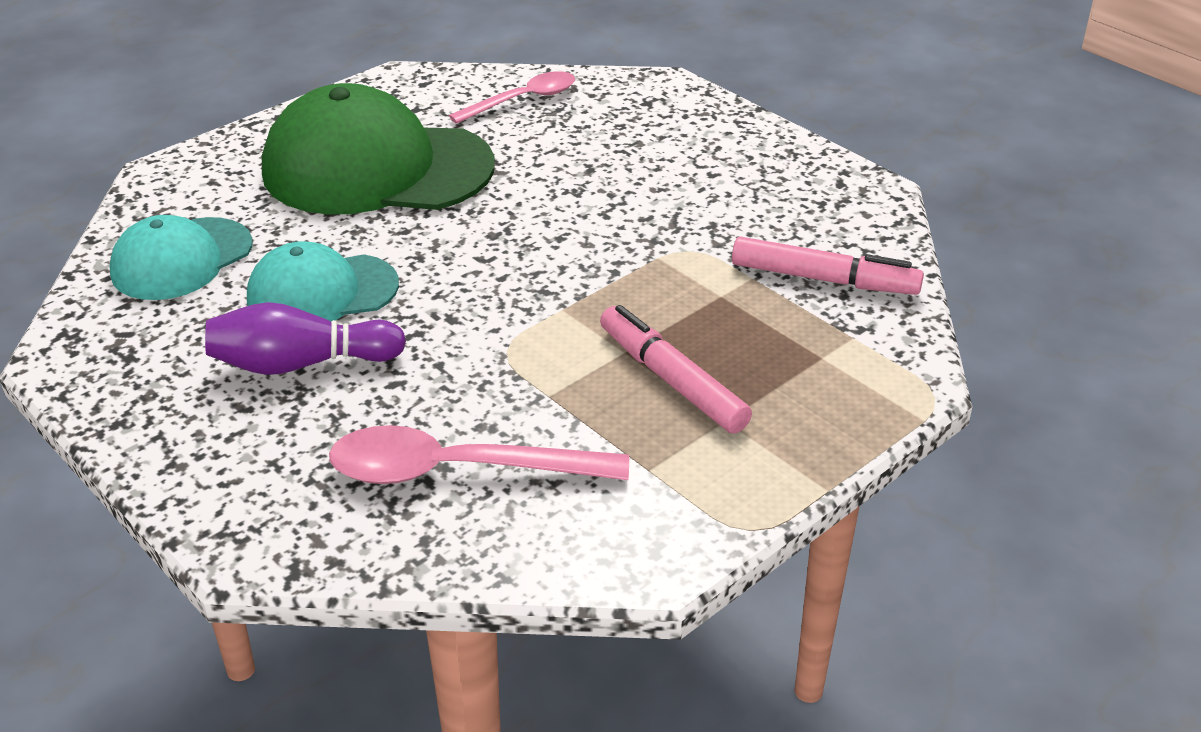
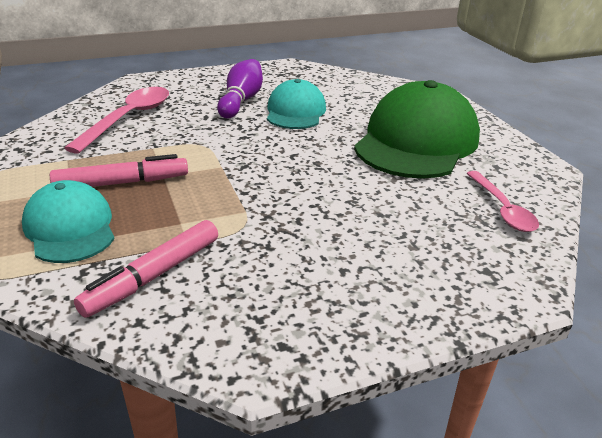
camera: 110 degrees right, 5 degrees down
(182, 259) = (349, 88): turquoise cap -> turquoise cap (70, 228)

